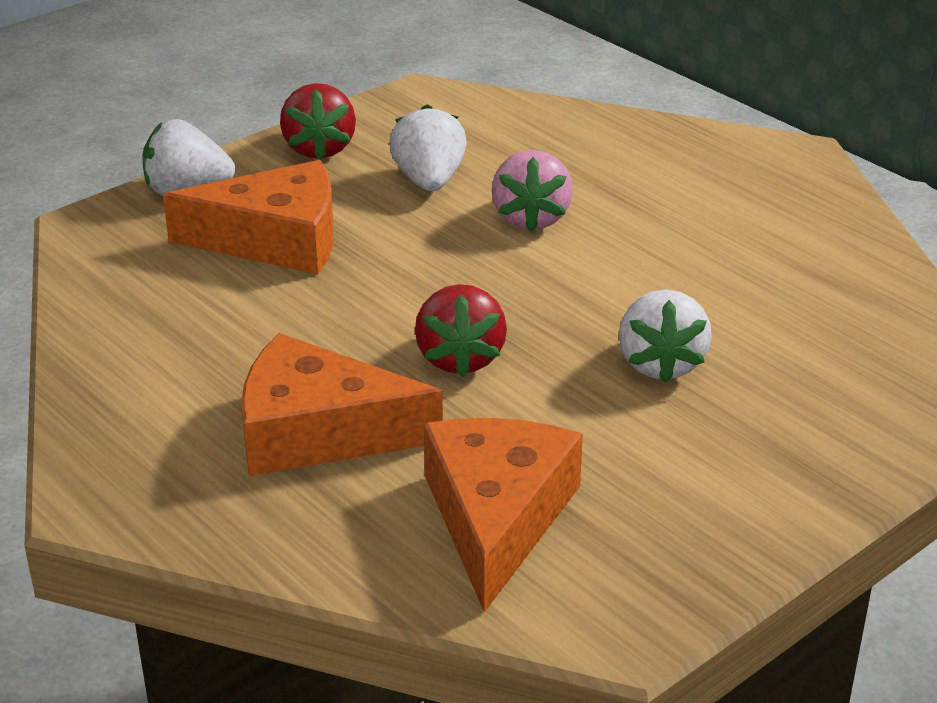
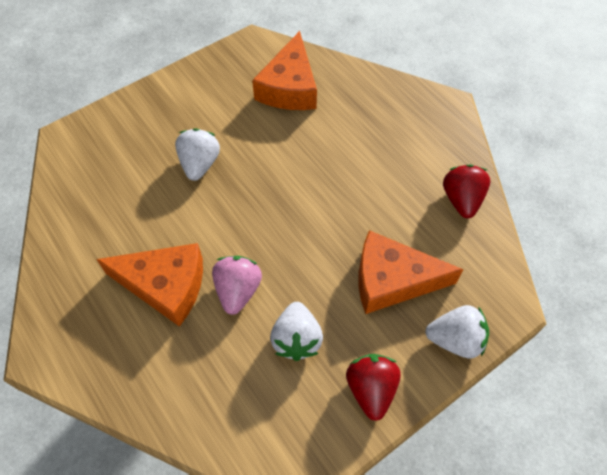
camera: 175 degrees left, 25 degrees up
(318, 432) = (361, 134): orange cheese -> orange cheese (165, 286)
(460, 358) = (294, 174): red strawberry -> red strawberry (461, 200)

